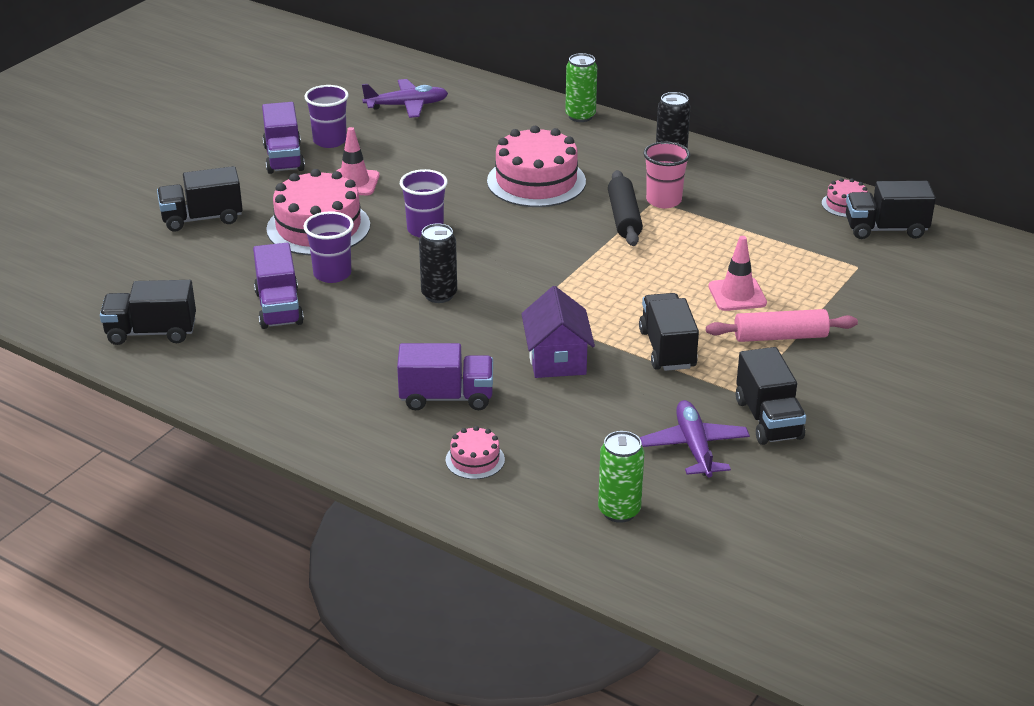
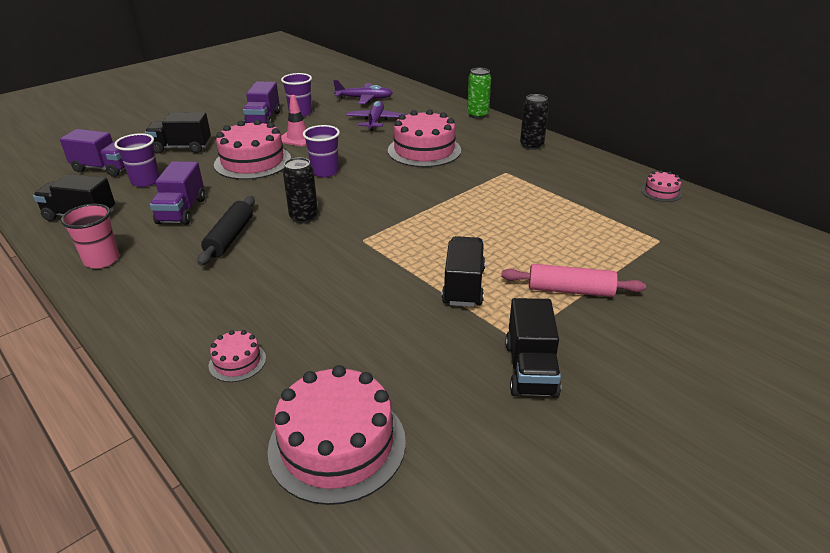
camera: 15 degrees right, 0 degrees up
(332, 274) = (238, 193): purple cup -> purple cup (145, 181)
(446, 397) = (253, 299): purple truck -> purple truck (104, 168)
(557, 359) = (364, 281): purple house -> none
(619, 511) = (337, 444): green can -> pink cake
(624, 217) = (477, 181): black rolling pin -> black rolling pin (230, 237)
(663, 200) = (513, 173): pink cup -> pink cup (102, 260)
(694, 447) = (445, 385): purple plane -> purple plane (375, 121)
(737, 295) = (544, 249): pink traffic cone -> none
(885, 229) = (692, 214): black truck -> none

